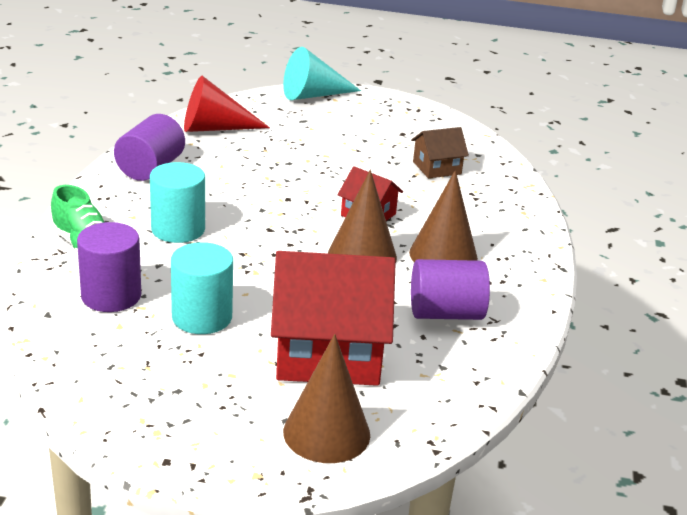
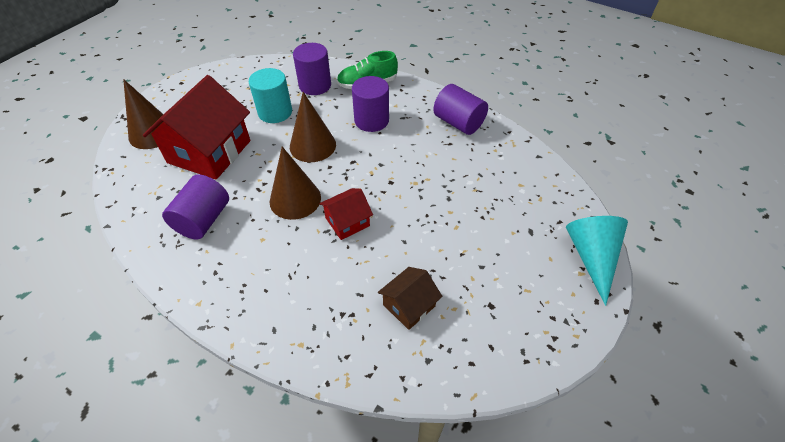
camera: 115 degrees right, 20 degrees up
(178, 229) = (371, 120): turquoise cylinder -> purple cylinder
(215, 128) = (520, 168): red cone -> none
(437, 168) = (409, 305): brown house -> brown house turned 45 degrees clockwise
(443, 255) = (268, 248): brown cone -> brown cone (312, 145)

